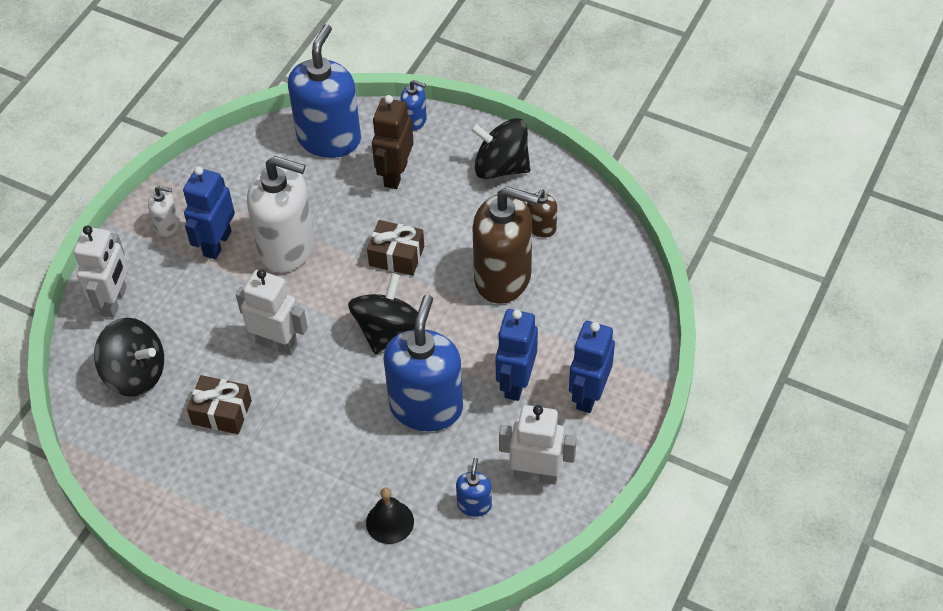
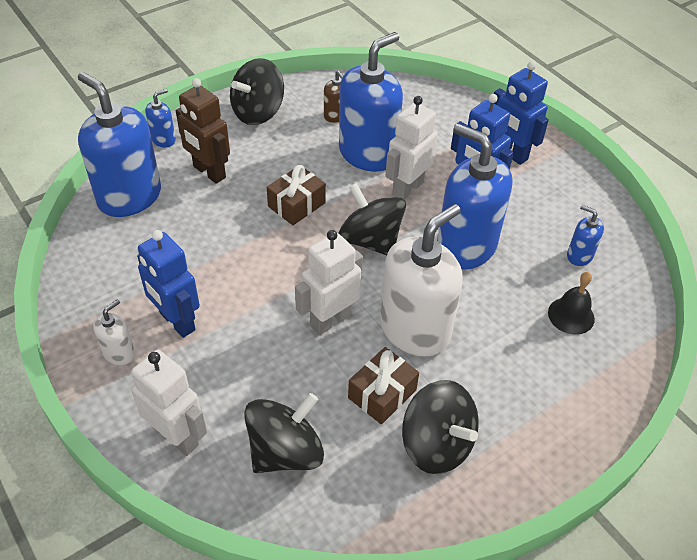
camera: 65 degrees left, 5 degrees down
(193, 470) = (436, 444): none -> black spinning top
(287, 247) = (226, 271): white soap dispenser -> white soap dispenser (415, 330)
(503, 277) = (368, 154): brown soap dispenser -> blue soap dispenser
(536, 474) = (568, 209): white robot -> white robot (407, 188)

